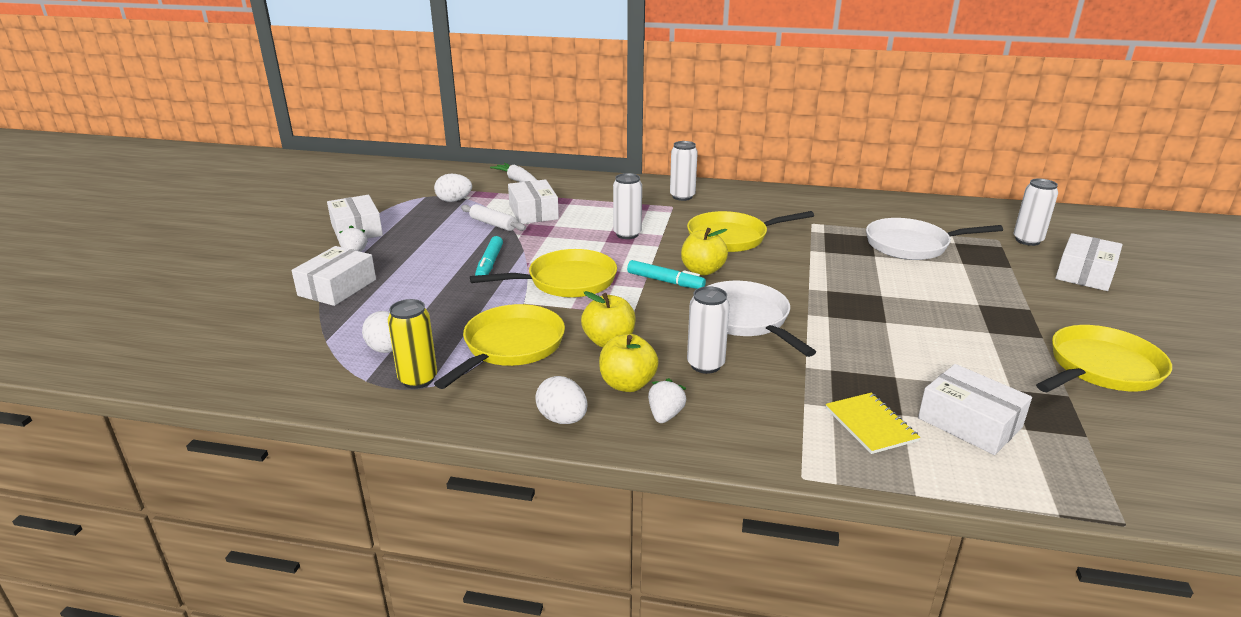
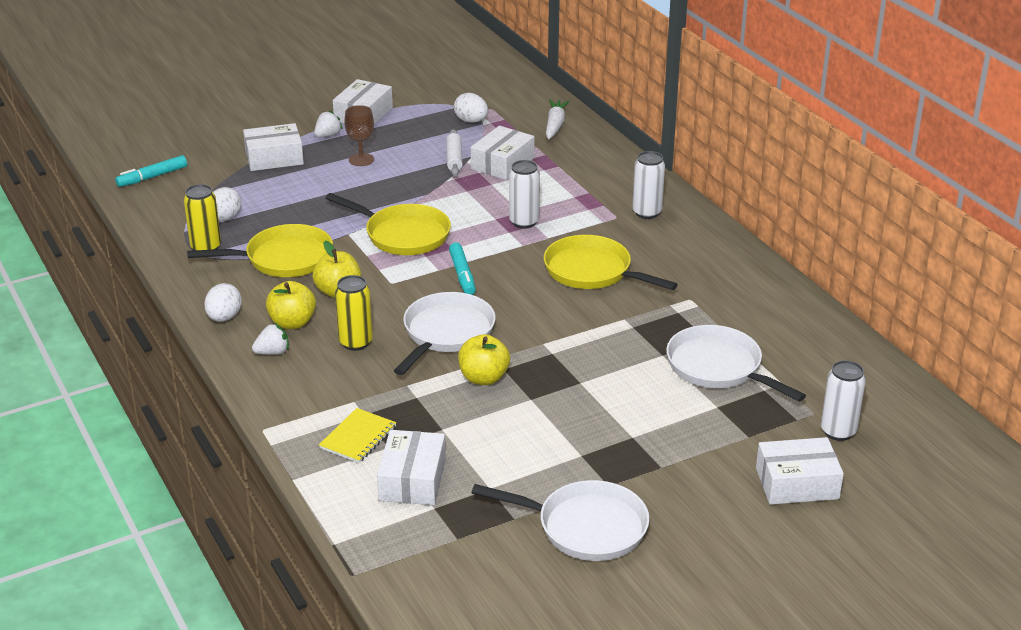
camera: 50 degrees right, 5 degrees up
(421, 255) = (361, 160): none -> brown goblet
(489, 264) = (386, 192): turquoise marker -> turquoise marker (152, 177)
(702, 270) = (505, 283): yellow apple -> yellow apple (483, 378)
(705, 365) = (355, 342): white can -> yellow can
(1100, 369) = (585, 527): yellow pan -> white pan

